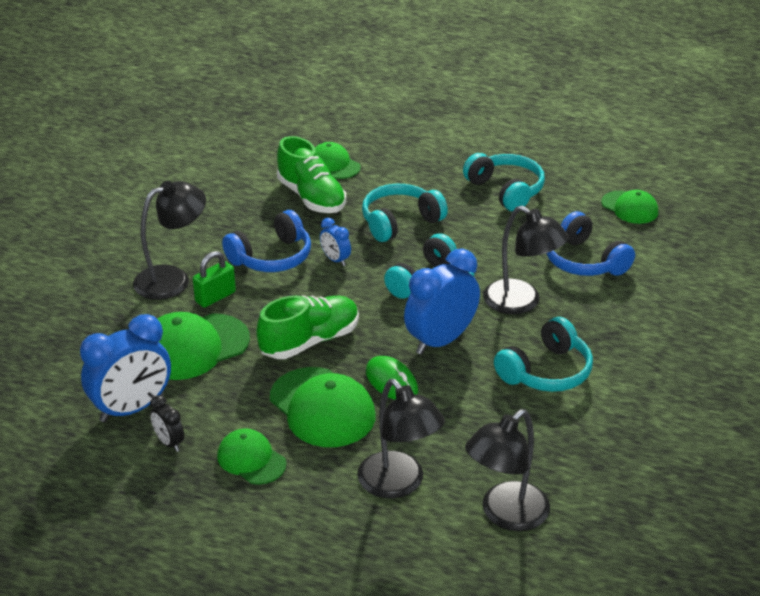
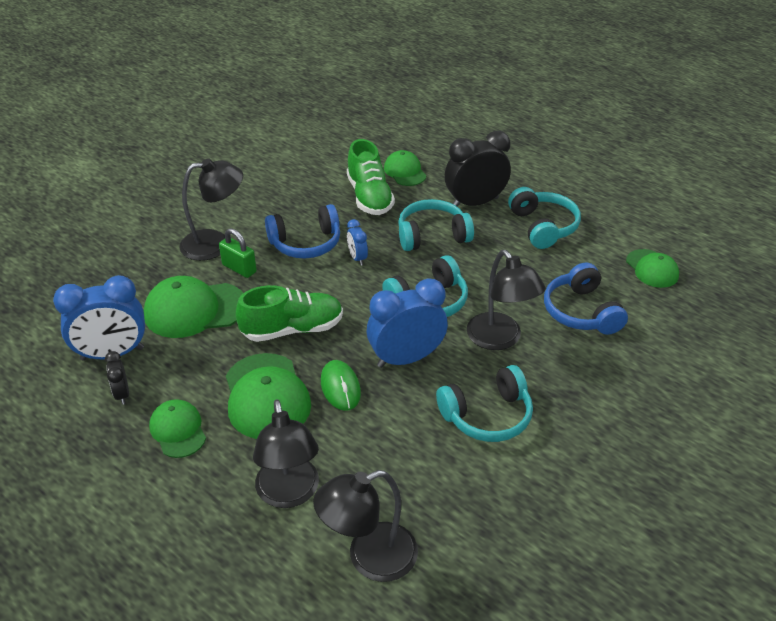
camera: 20 degrees right, 5 degrees up
(215, 297) = (239, 268): green padlock -> green padlock turned 60 degrees clockwise
(425, 181) = (475, 203): none -> black clock

